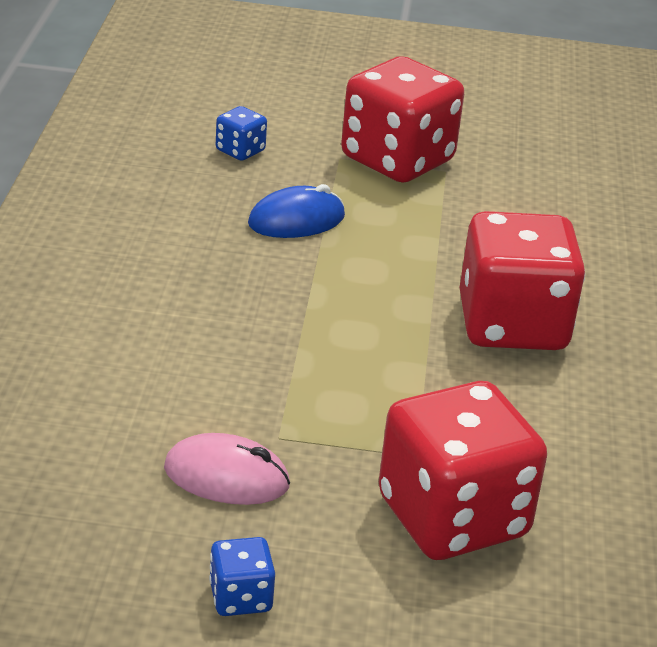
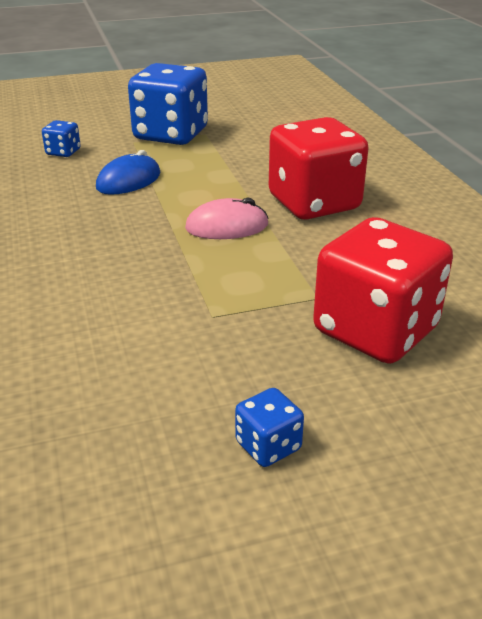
camera: 20 degrees left, 0 degrees up
(226, 477) = (192, 356): pink mouse -> pink mouse (227, 226)
(397, 160) = (171, 135): red dice -> blue dice

